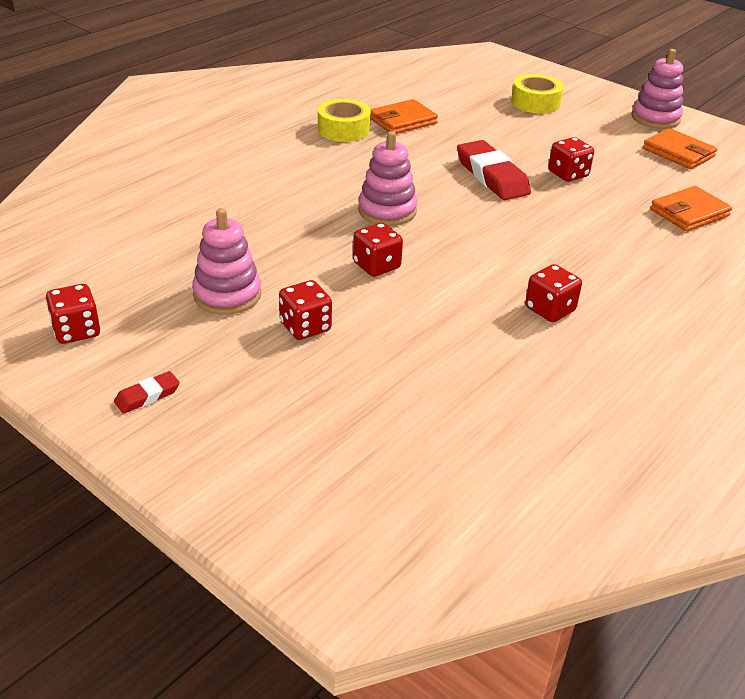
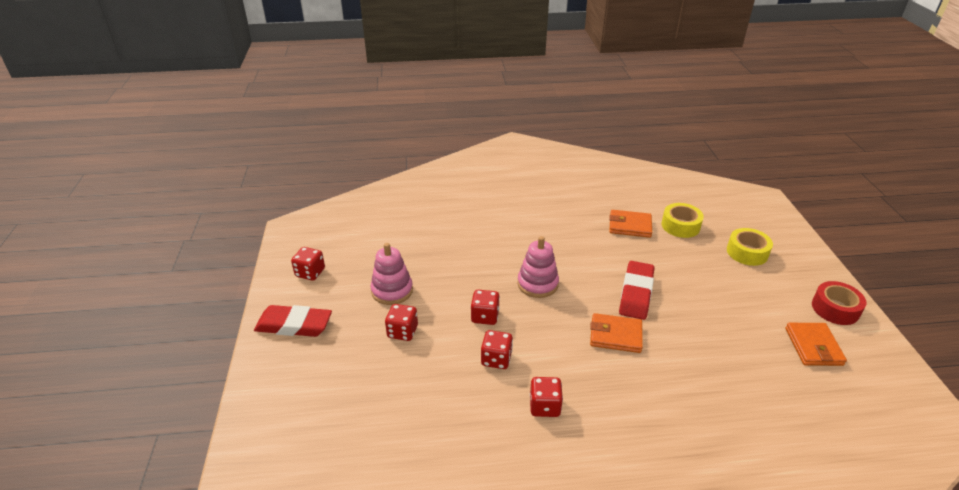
camera: 45 degrees right, 0 degrees up
(147, 396) = (294, 325): red eraser -> red eraser, size x2.08
(343, 129) = (584, 216): yellow tape -> yellow tape (680, 226)
(568, 174) = (694, 319): red dice -> red dice (496, 359)
(655, 118) = (835, 309): pink stacking toy -> red tape
(689, 213) = (749, 398): orange wallet -> orange wallet (615, 335)

